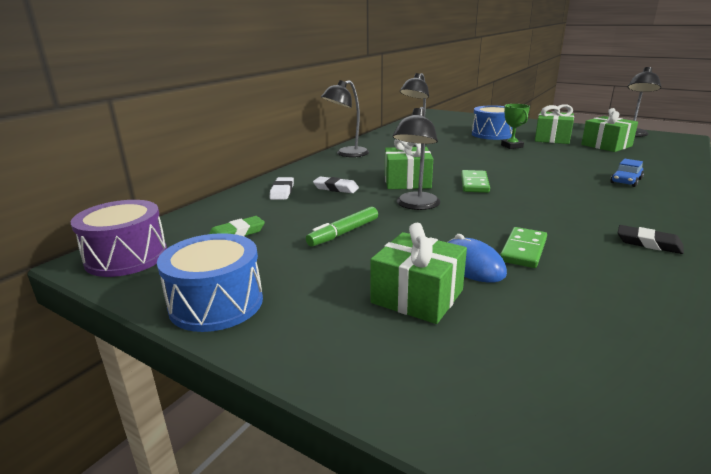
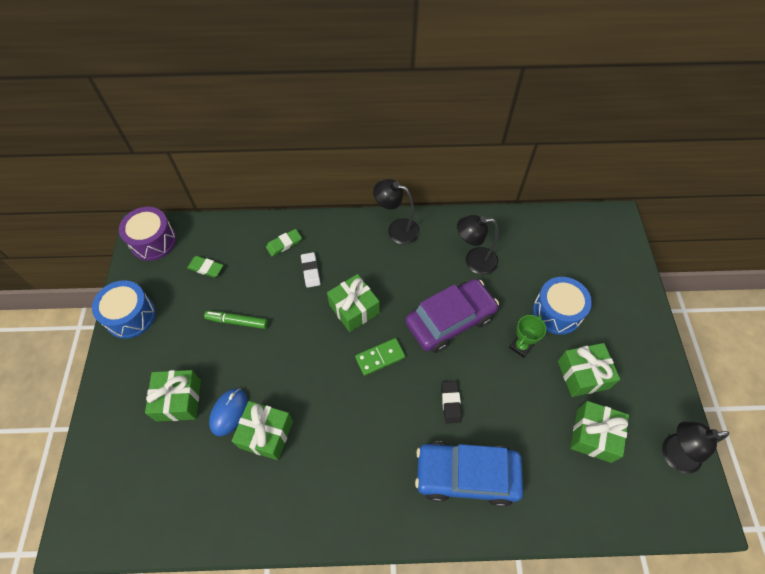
camera: 55 degrees right, 35 degrees up
(282, 191) = (284, 244): white eraser -> green eraser
(415, 205) = (307, 338): black lamp -> none
(463, 157) = (450, 320): none -> purple car
(523, 250) = (266, 434): green domino -> green gift
(626, 181) = (466, 475): blue car -> blue car, size x2.32
(648, 243) = (320, 511): black eraser -> black eraser (450, 402)

